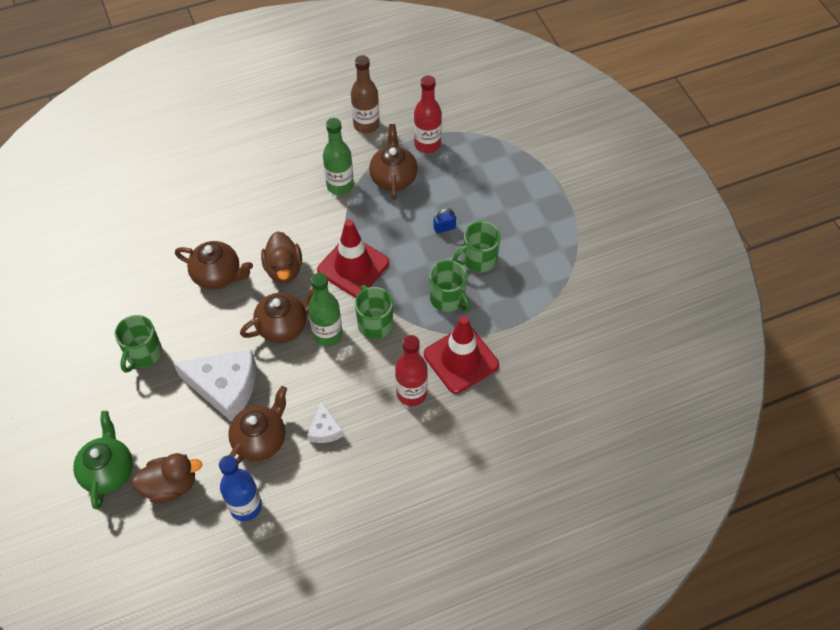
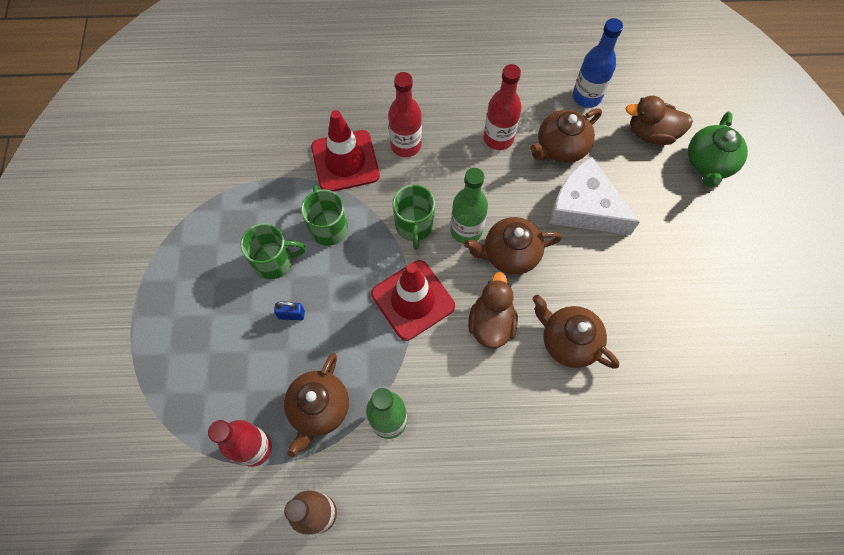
camera: 160 degrees left, 10 degrees up
(143, 354) = (665, 271): green mug -> none
(325, 429) = (498, 138): white cheese -> red bottle

